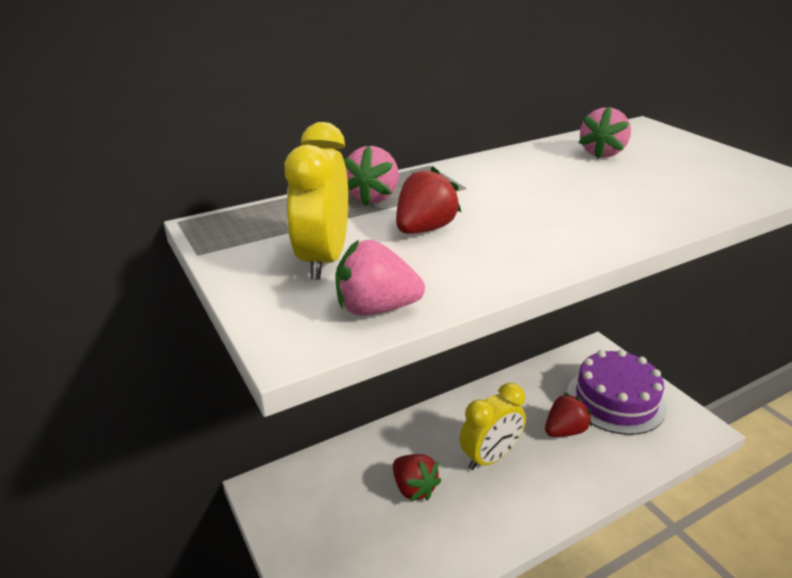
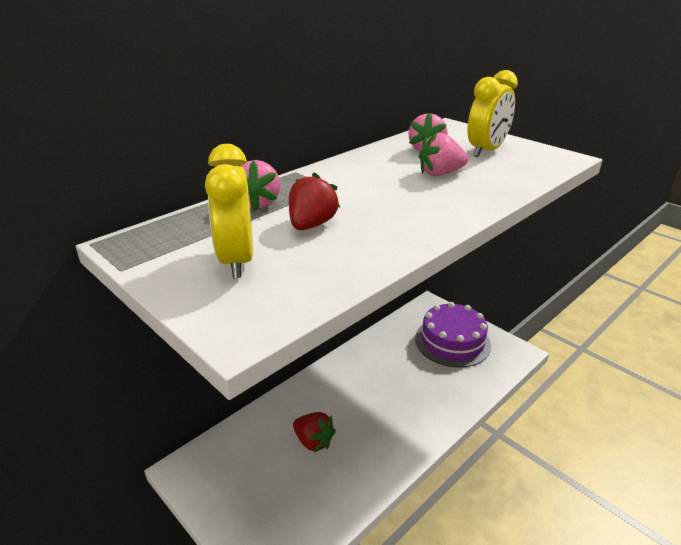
camera: 15 degrees left, 0 degrees up
(376, 308) = (297, 295): pink strawberry -> pink strawberry (440, 173)
(490, 457) = (368, 404): yellow clock -> yellow clock (486, 151)
(564, 431) = (420, 372): red strawberry -> none

